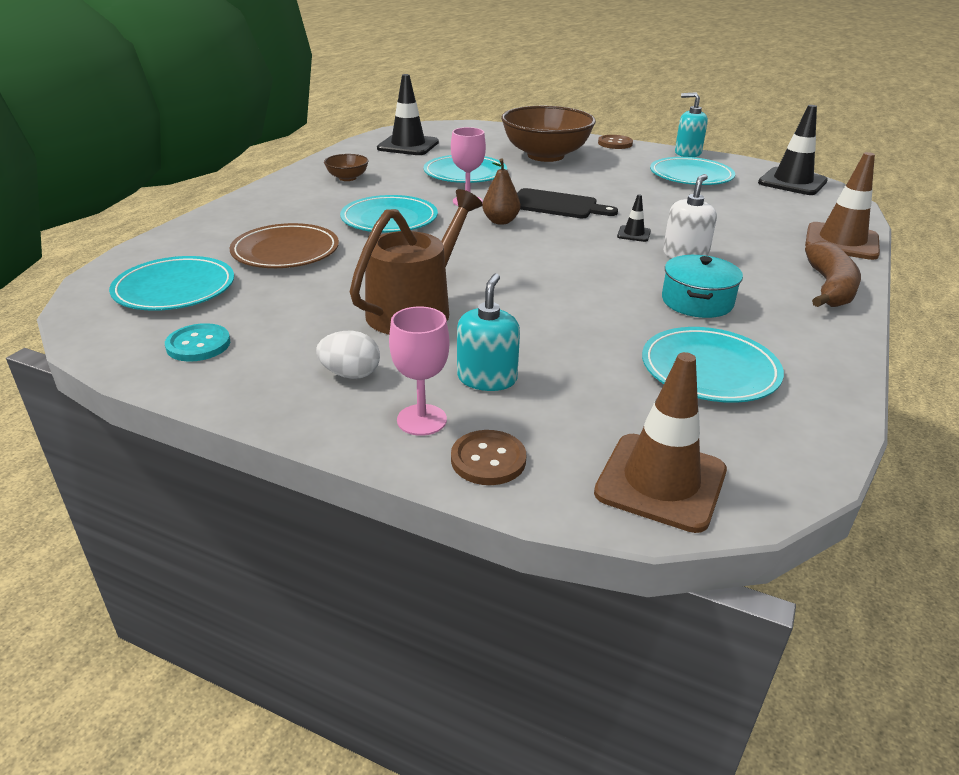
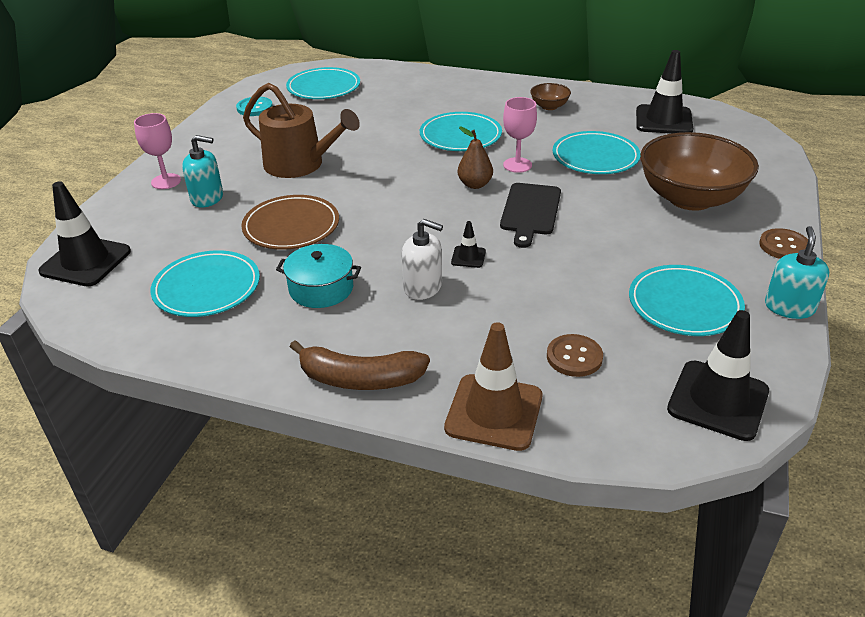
camera: 85 degrees right, 5 degrees up
(285, 251) = (386, 108): brown plate -> brown plate (291, 226)
(350, 374) = (218, 154): white egg -> none
(488, 460) = (123, 205): brown button -> brown button (574, 357)
(660, 482) = (86, 261): brown traffic cone -> black traffic cone

